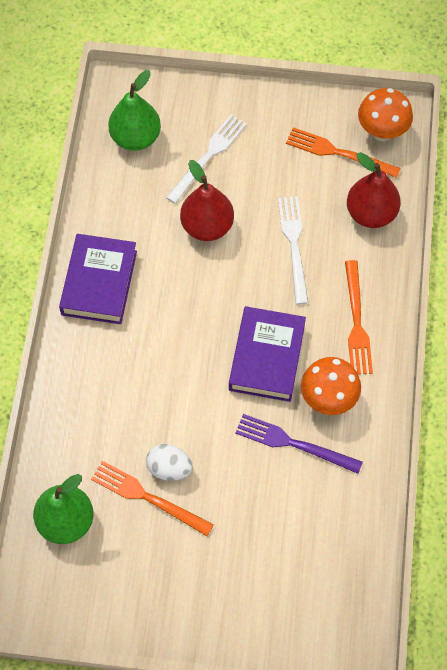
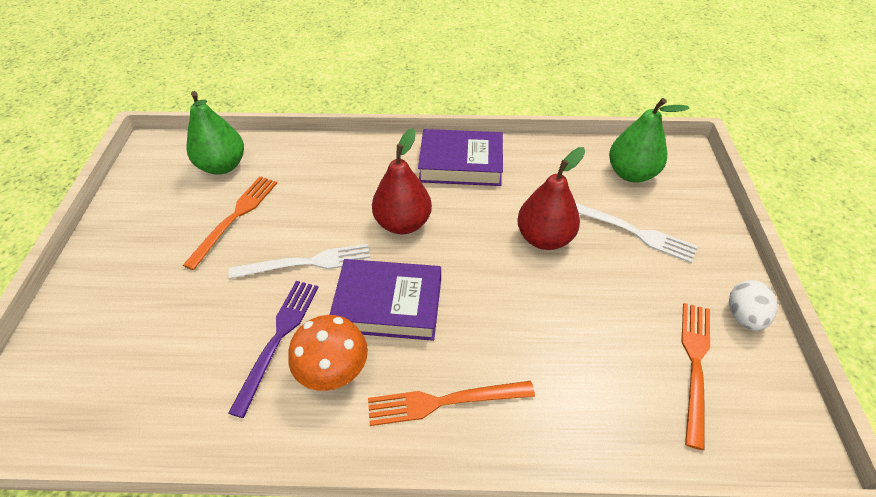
camera: 85 degrees right, 15 degrees down
(169, 468) = (263, 231): white egg -> white egg (743, 316)
(294, 245) = (541, 322): white fork -> white fork (306, 263)
(371, 213) = (614, 412): red pear -> red pear (403, 223)
(382, 132) = (755, 421): orange mushroom -> none

